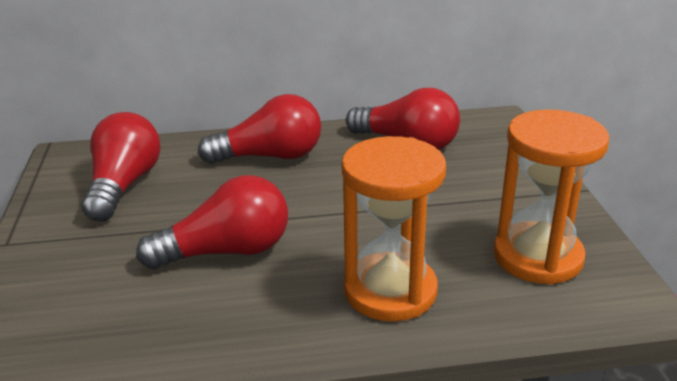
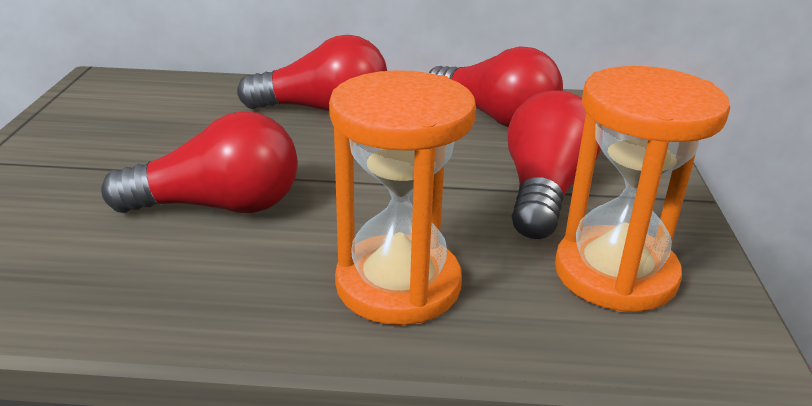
camera: 10 degrees right, 0 degrees up
(124, 185) = (142, 119): red light bulb -> red light bulb (544, 191)

